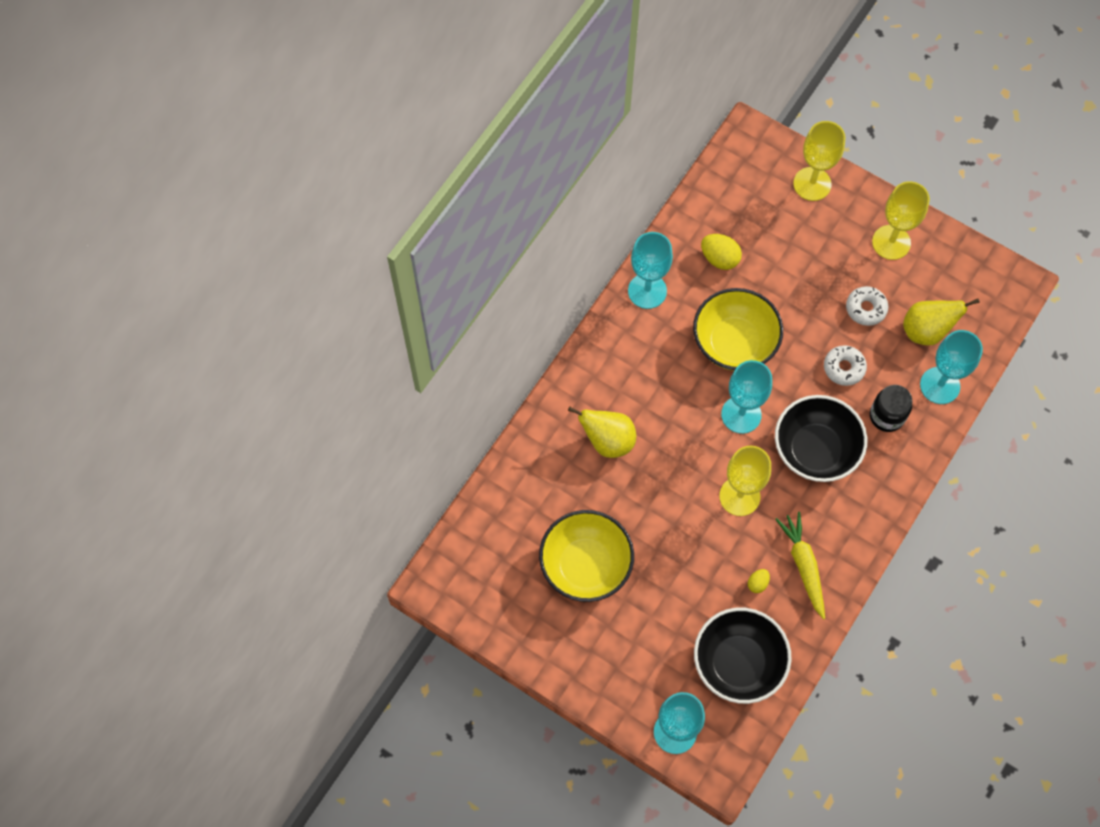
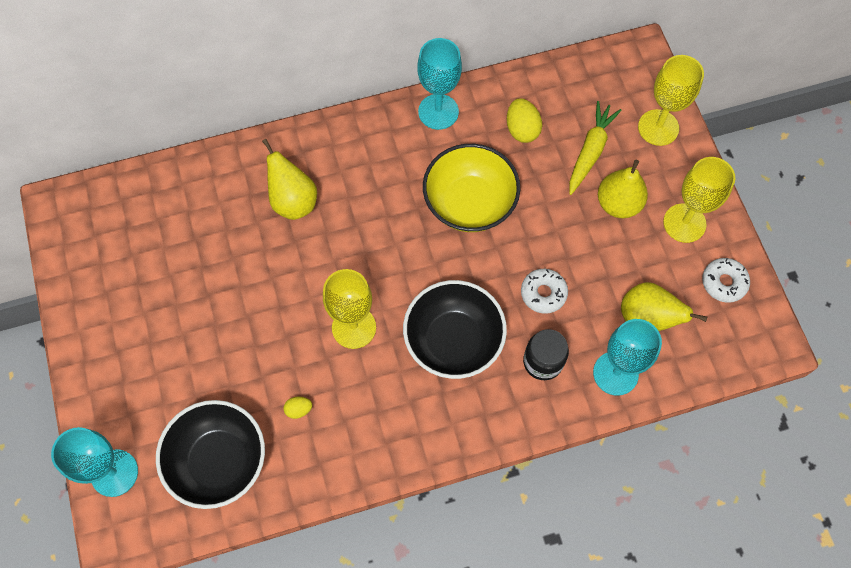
camera: 40 degrees right, 0 degrees up
(585, 565) = (181, 282): yellow bowl -> none
(741, 414) = (419, 263): turquoise goblet -> none
(803, 565) = (350, 427): yellow carrot -> yellow carrot (590, 151)
(835, 263) = (618, 204): none -> yellow pear
(865, 308) = (609, 260): white donut -> white donut (723, 282)

